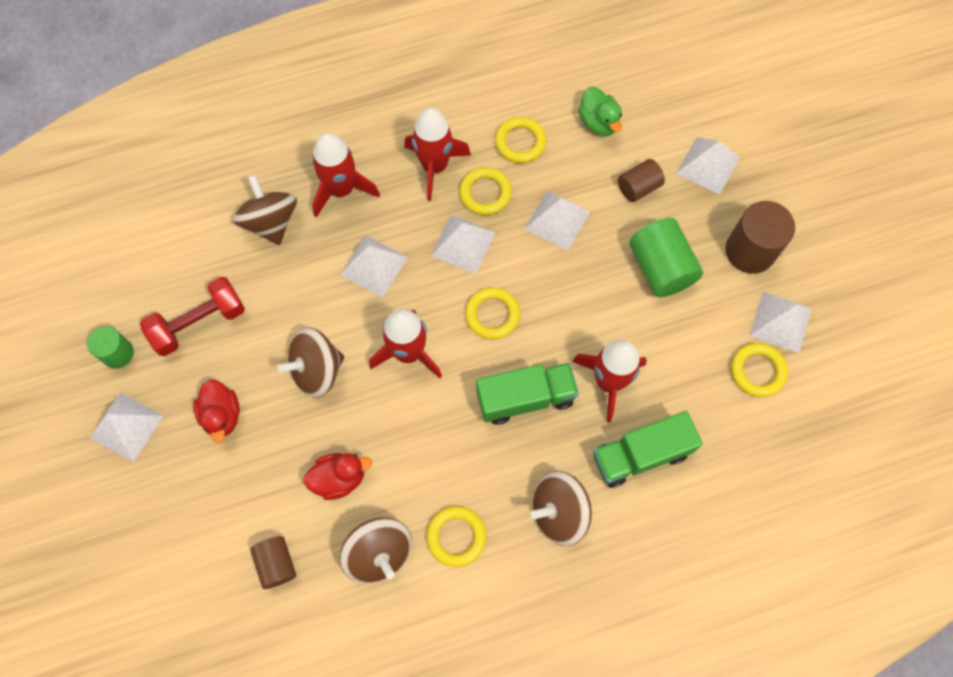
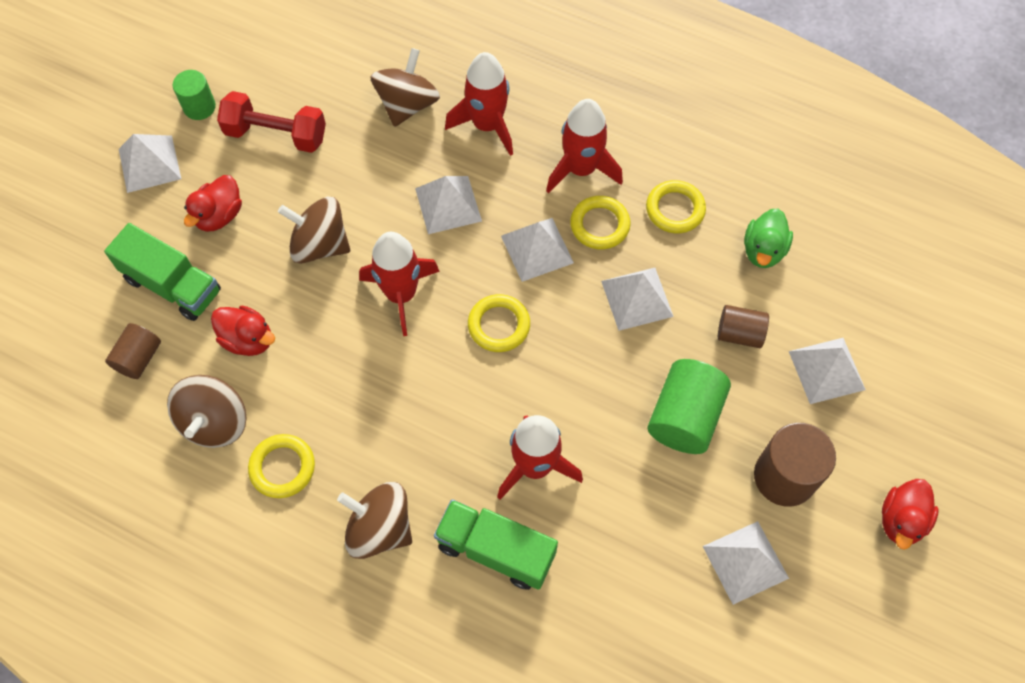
camera: 45 degrees right, 5 degrees down
(525, 398) = (452, 414): green truck -> green truck (172, 285)
(757, 371) = (676, 583): yellow ring -> none
(833, 217) = (901, 520): none -> red duck

